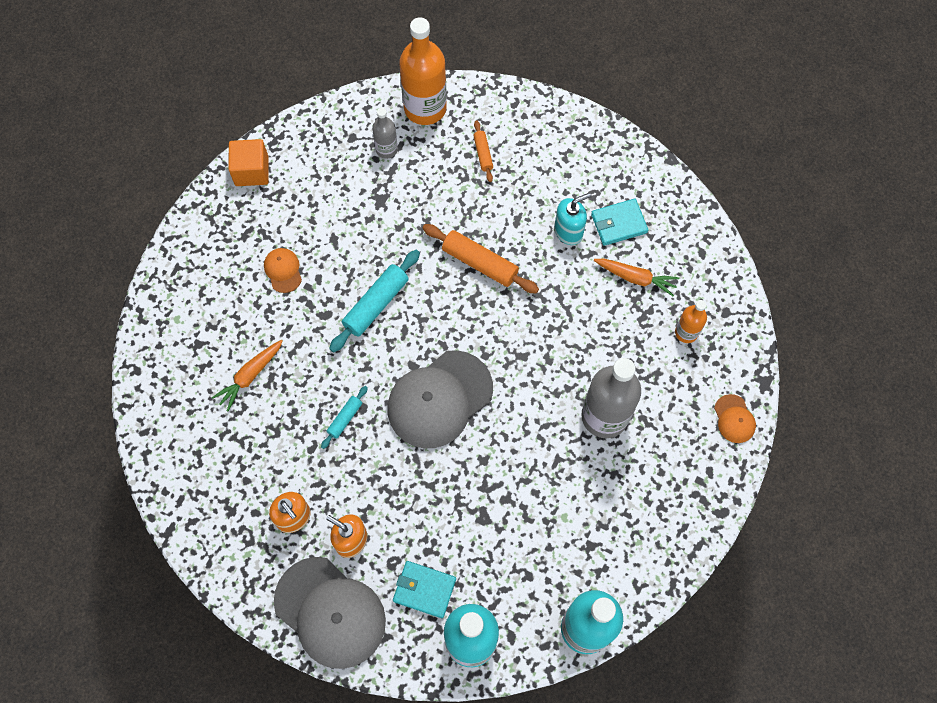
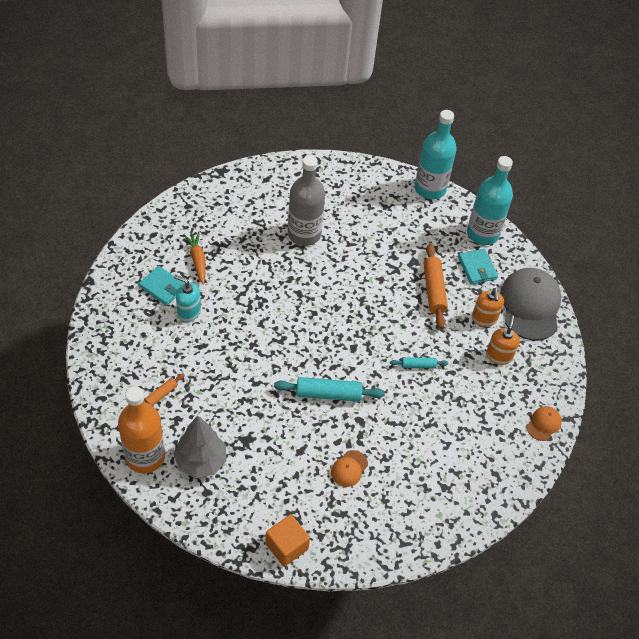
camera: 130 degrees left, 15 degrees down
(250, 376) = (438, 438): orange carrot -> none
(386, 149) = (201, 461): grey bottle -> grey tree
(439, 399) = (363, 321): grey cap -> none
(480, 263) = (251, 350): orange rolling pin -> orange rolling pin (434, 290)
(686, 332) = (217, 219): orange bottle -> none
(734, 419) = (256, 175): orange cap -> orange cap (543, 424)

